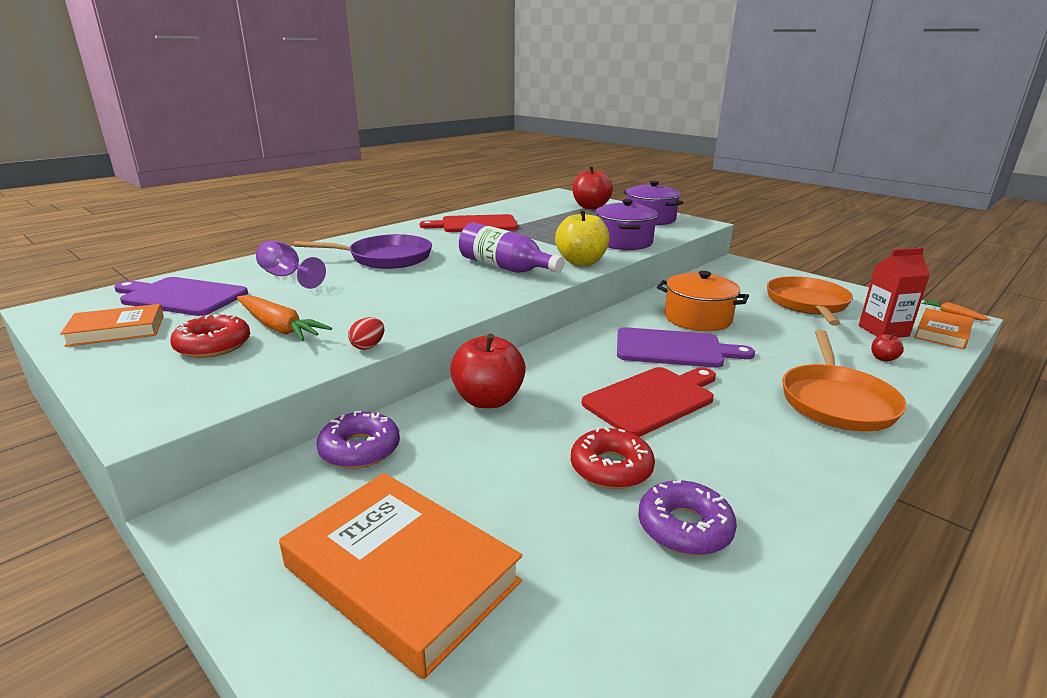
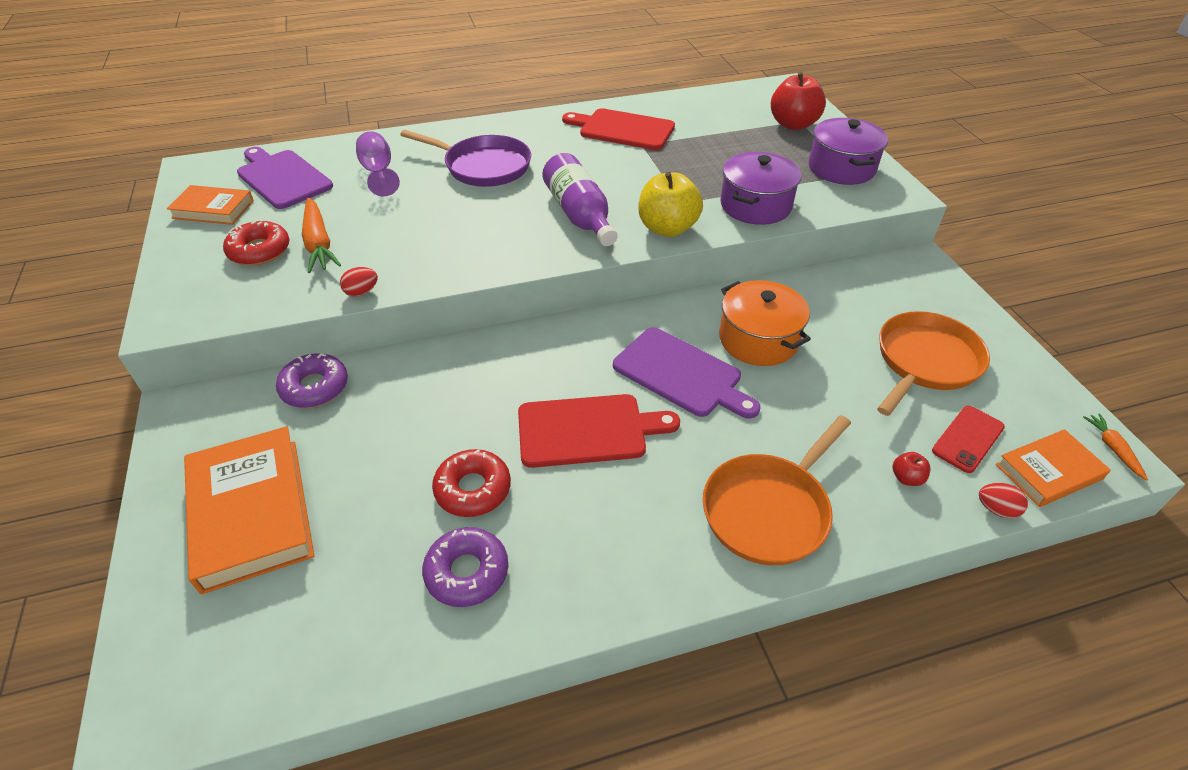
camera: 30 degrees right, 20 degrees up
(488, 400) = (449, 373): red apple -> none
(883, 331) = (968, 439): red carton -> red phone
(947, 357) = (996, 509): none -> red egg

